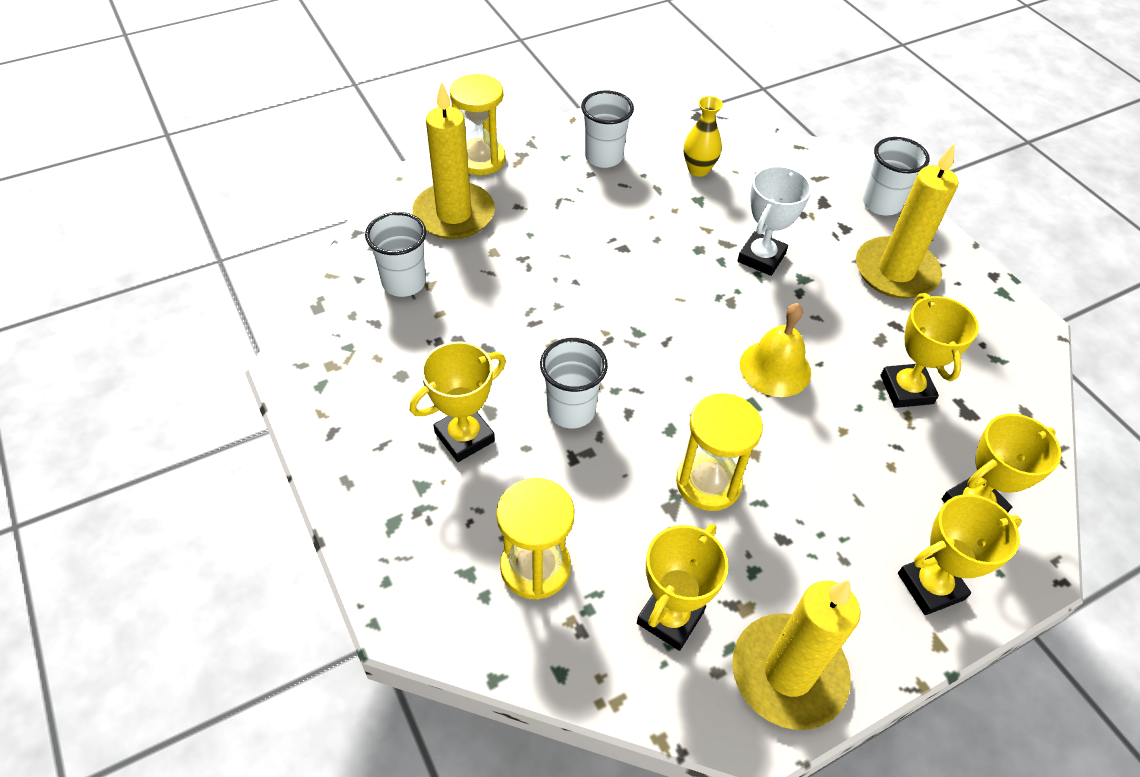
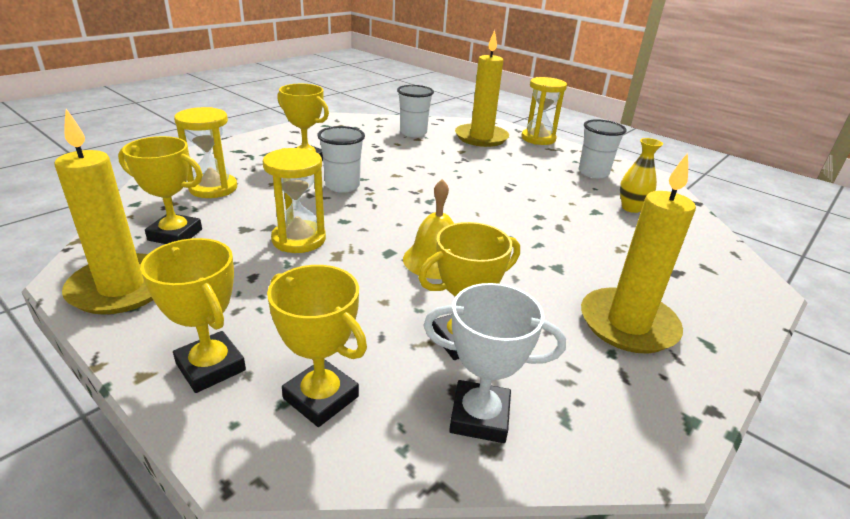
camera: 70 degrees right, 20 degrees down
(761, 258) = (560, 244): white trophy -> white trophy (479, 417)
(881, 204) = (722, 309): white cup -> none

